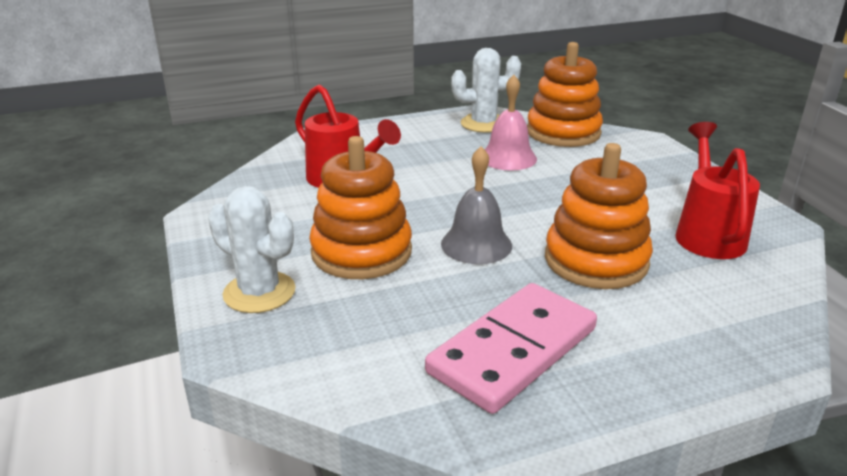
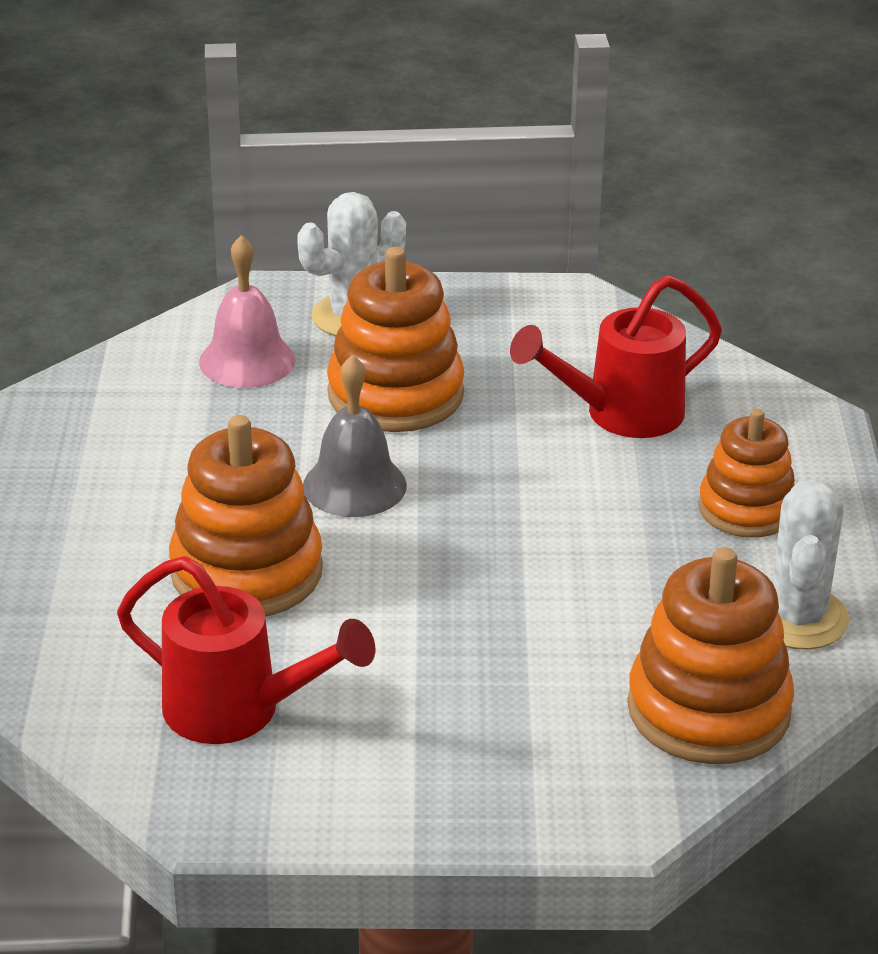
camera: 110 degrees right, 5 degrees up
(409, 141) = (746, 509): none -> orange stacking toy
(508, 158) = (620, 599): pink bell -> pink bell (247, 360)
(513, 350) = (129, 451): pink domino -> none

